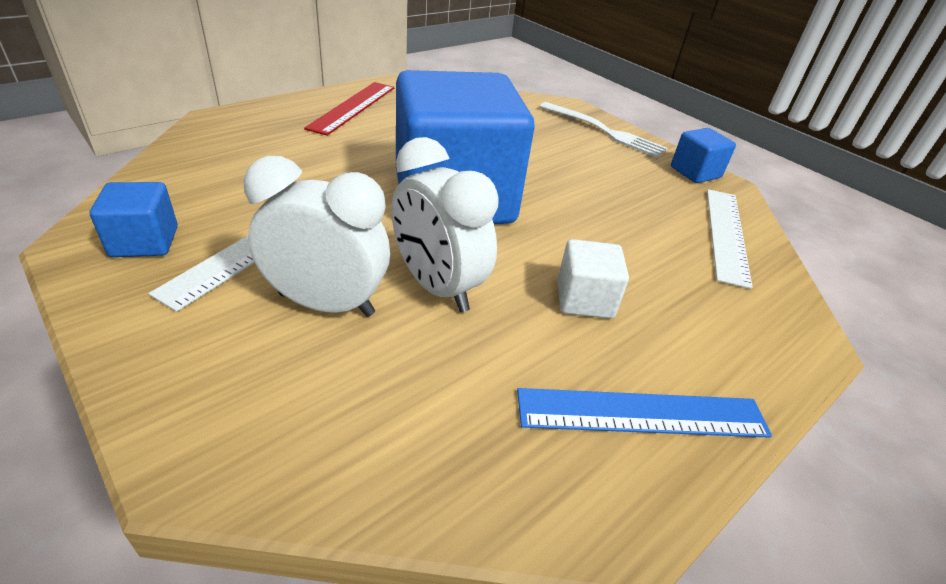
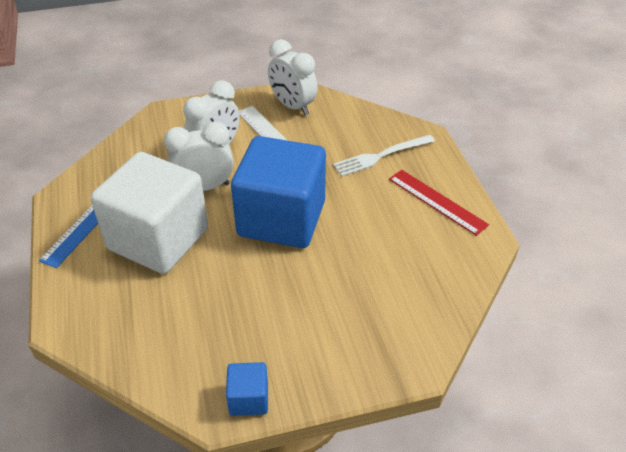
camera: 120 degrees right, 5 degrees up
(144, 242) = (292, 106): blue cube -> white clock
(584, 299) = (158, 239): white cube -> white cube, size x2.43
(605, 131) = (351, 367): white fork -> white fork (380, 156)
(726, 234) = (162, 355): white ruler -> none

